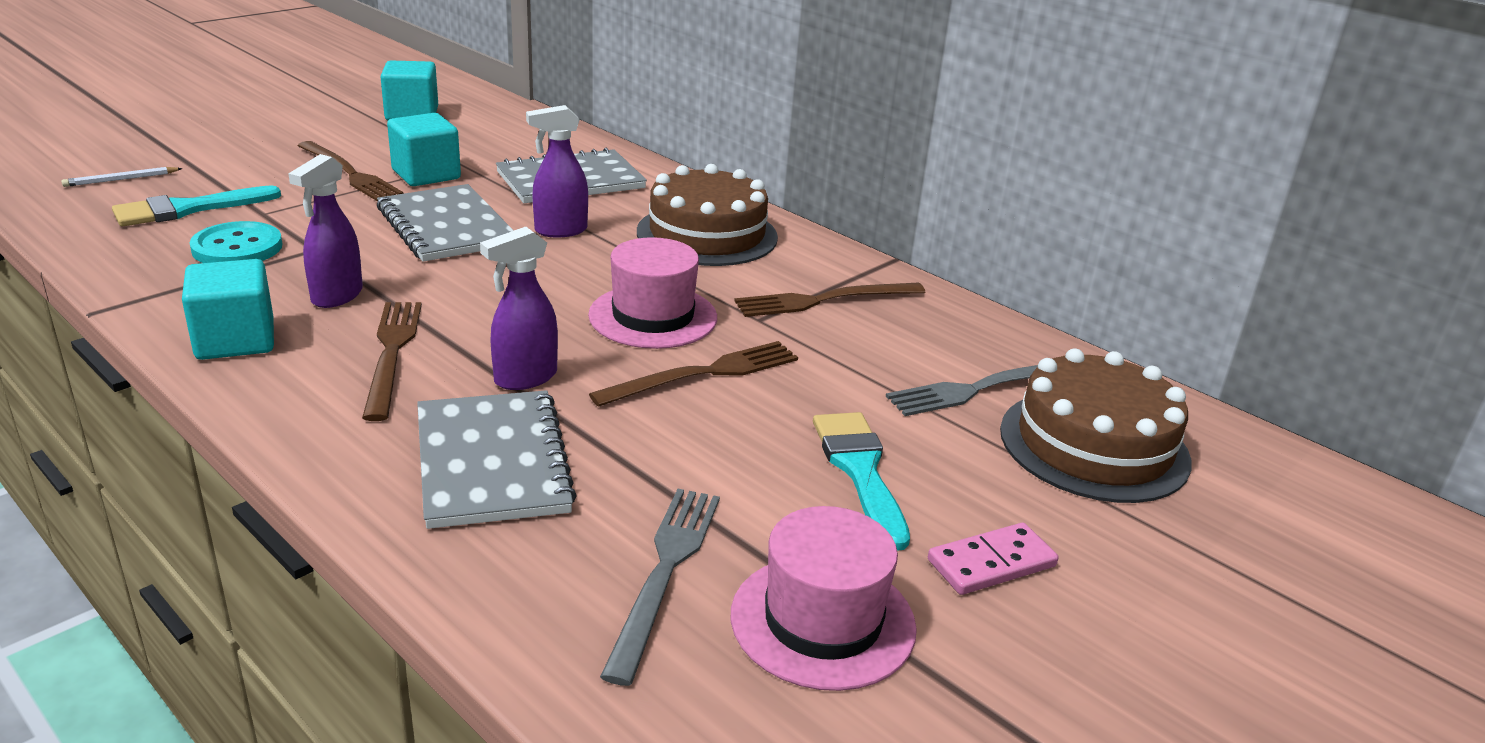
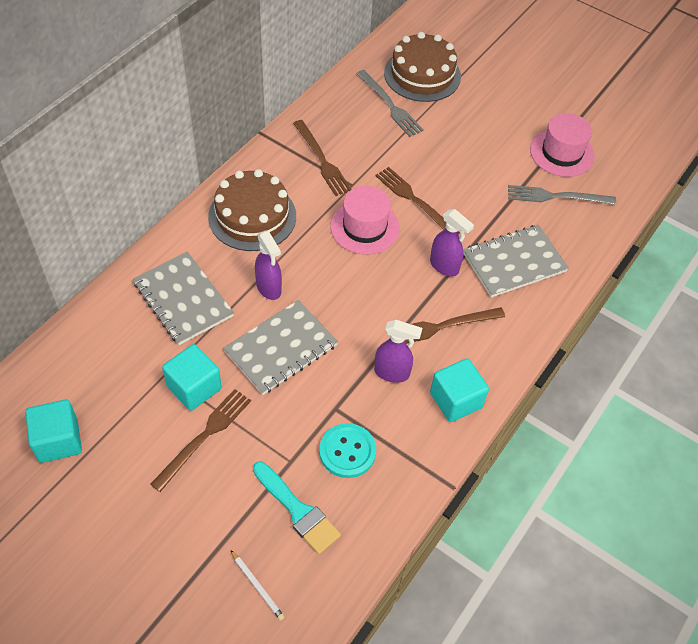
camera: 100 degrees left, 25 degrees up
(860, 471) = (470, 144): turquoise brush -> none
(991, 563) = (512, 109): pink domino -> none

